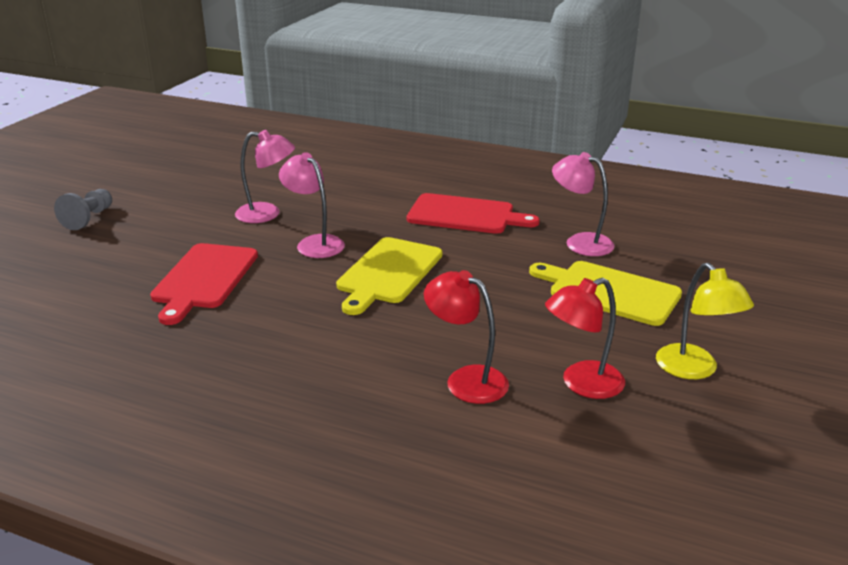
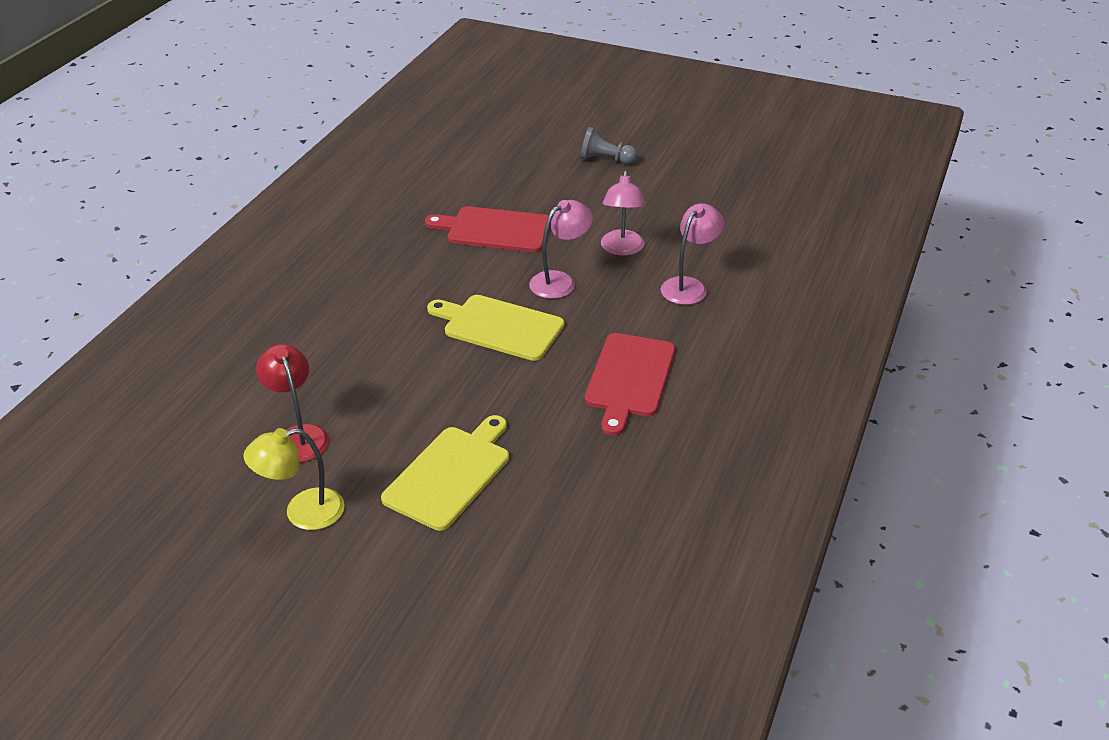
camera: 90 degrees right, 10 degrees up
(466, 380) = (320, 370): red lamp -> none
(580, 242) = (563, 464): pink lamp -> pink lamp (689, 286)

